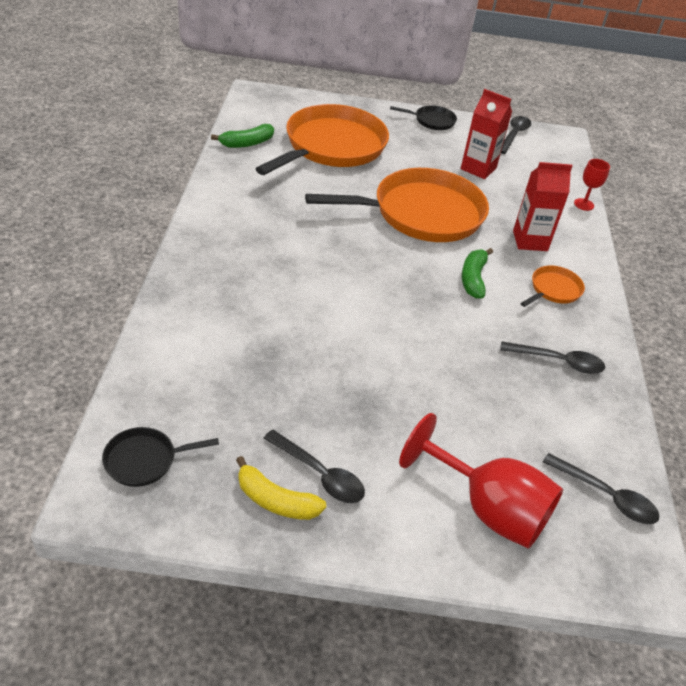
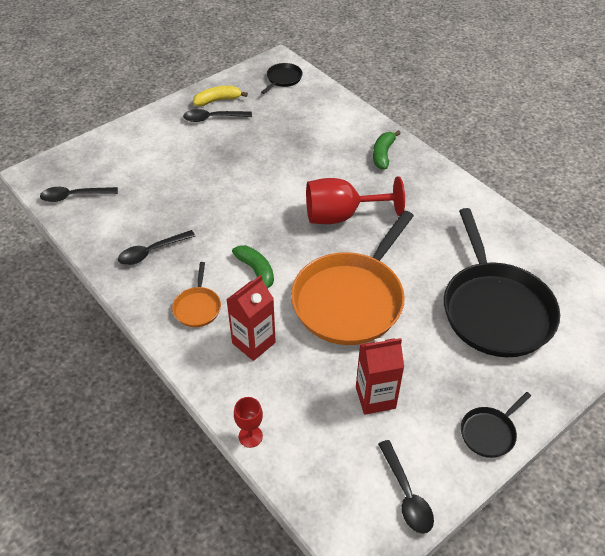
camera: 140 degrees right, 5 degrees up
(247, 143) = (539, 256): green banana -> green banana (383, 154)
(332, 146) = (495, 310): orange pan -> black pan
(488, 508) = (128, 154): red goblet -> red goblet (341, 216)

